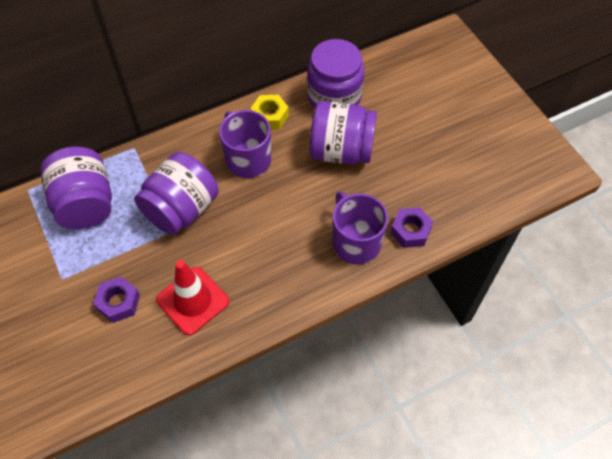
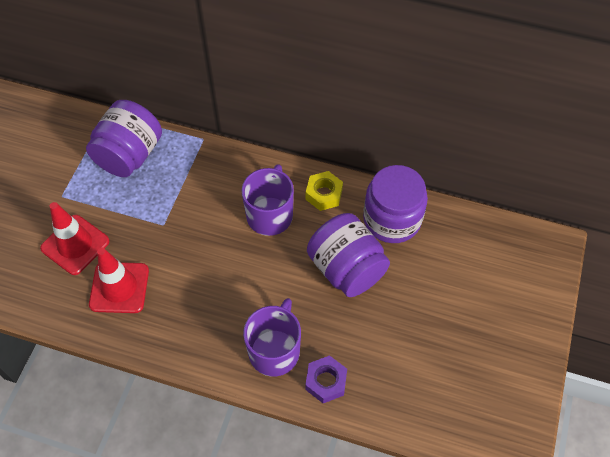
camera: 45 degrees right, 0 degrees up
(118, 302) = (75, 245): purple nut -> red traffic cone
(181, 209) = (184, 213): purple jar -> none

